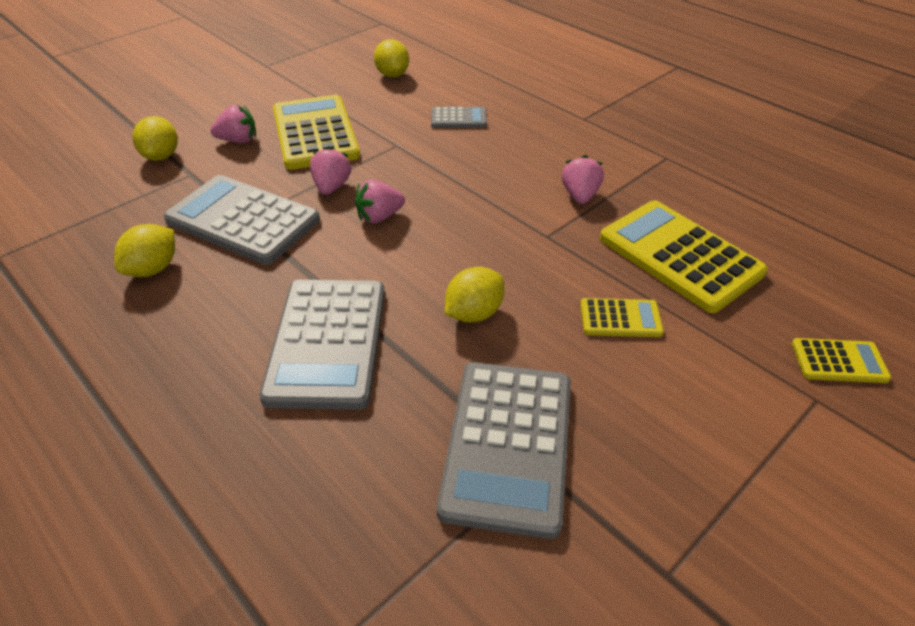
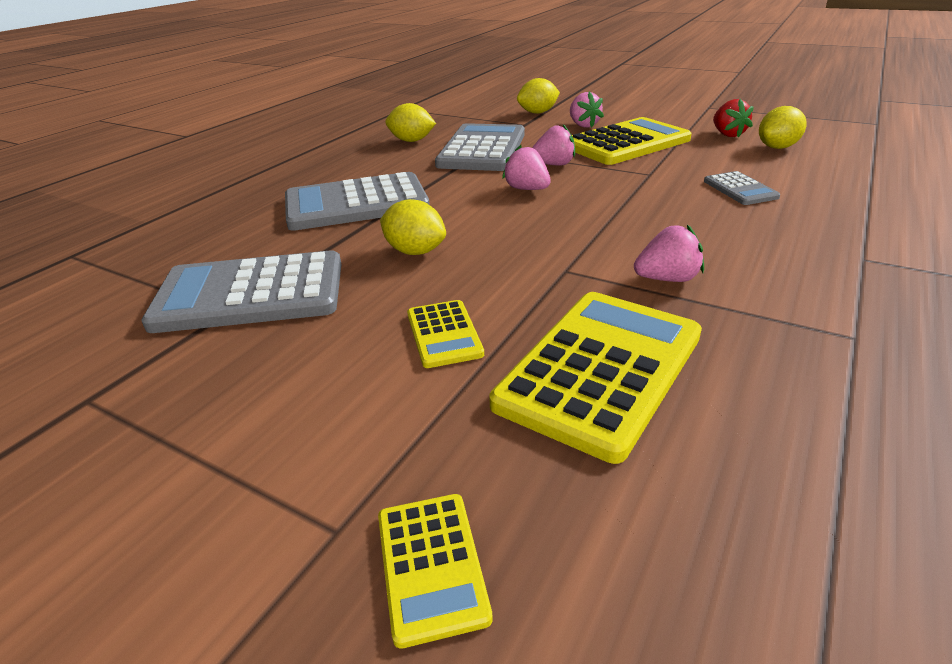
camera: 75 degrees right, 10 degrees down
(344, 82) = (727, 134): none -> red strawberry

